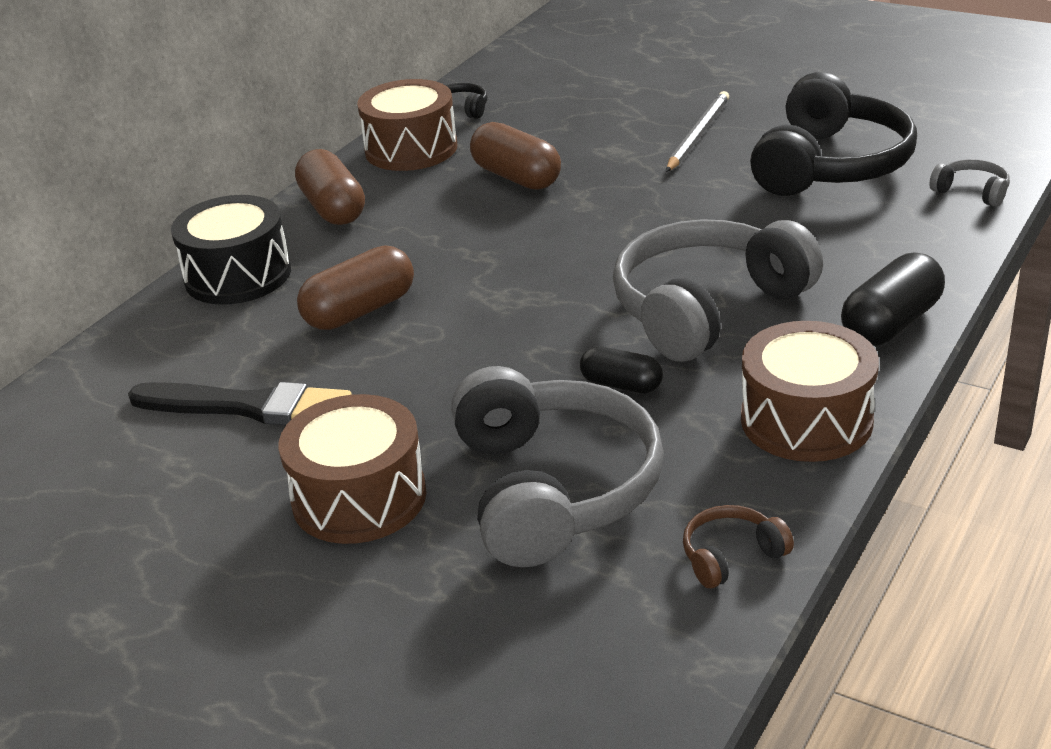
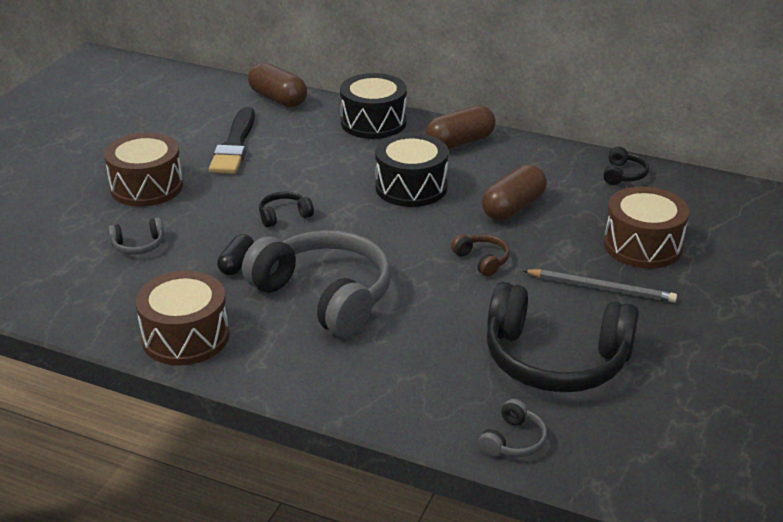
camera: 80 degrees right, 0 degrees up
(360, 311) = (330, 166): brown capsule -> brown capsule (278, 99)
(411, 149) = (552, 161): brown drum -> brown drum (642, 245)
(443, 245) = (411, 187): none -> black drum
(494, 348) = (284, 216): none -> black headphones
(553, 489) = (138, 245): grey headphones -> grey headphones, size x0.42
(731, 556) = (63, 307): brown headphones -> brown headphones (482, 260)
(891, 323) = (298, 380): black capsule -> none

